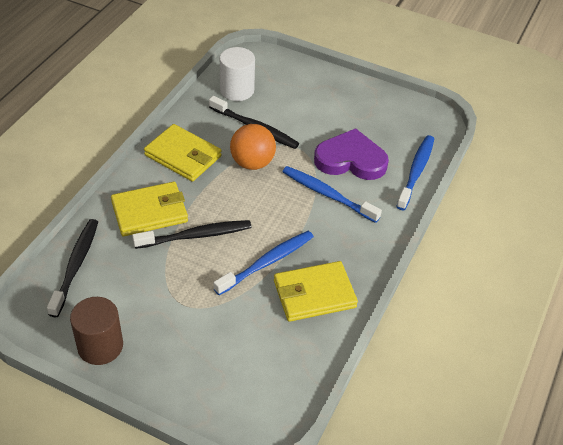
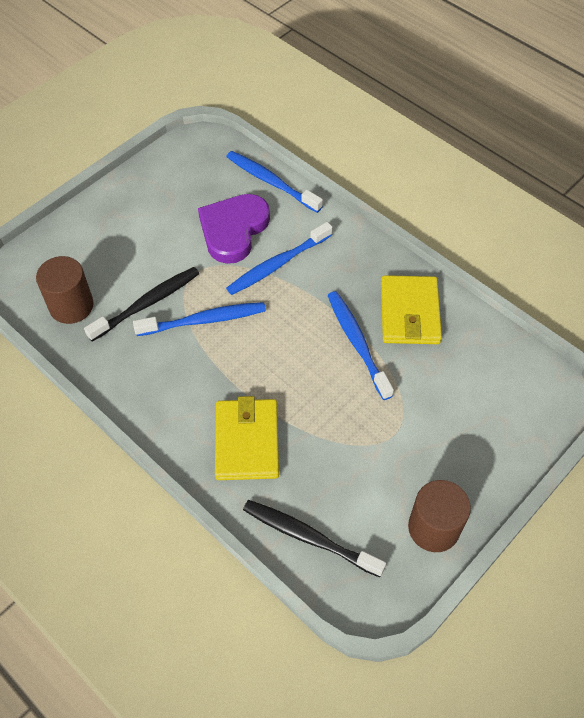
camera: 70 degrees left, 10 degrees up
(183, 156) = (165, 388): yellow wallet -> none
(196, 236) = (299, 401): black toothbrush -> none
(237, 90) = (71, 306): white cylinder -> brown cylinder
(252, 163) = (204, 320): orange ball -> blue toothbrush

